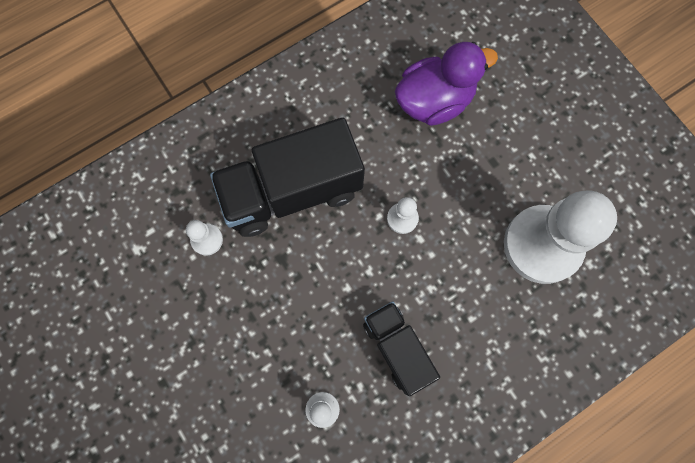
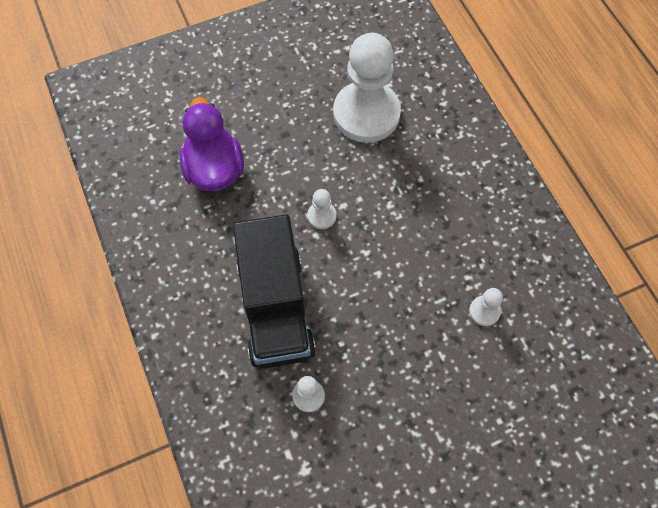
camera: 80 degrees left, 10 degrees down
(397, 348) = (438, 241): black truck -> none

